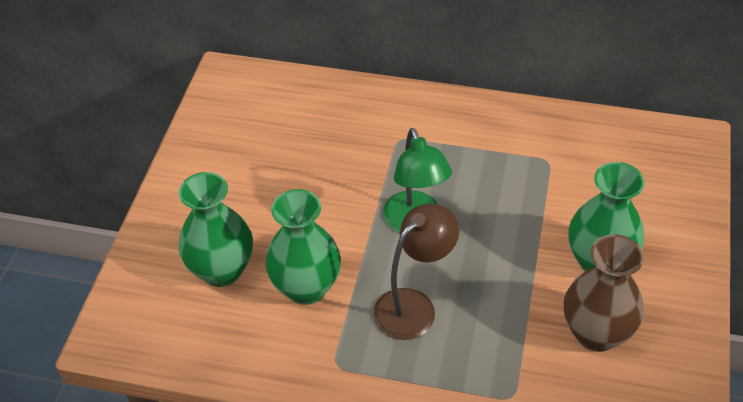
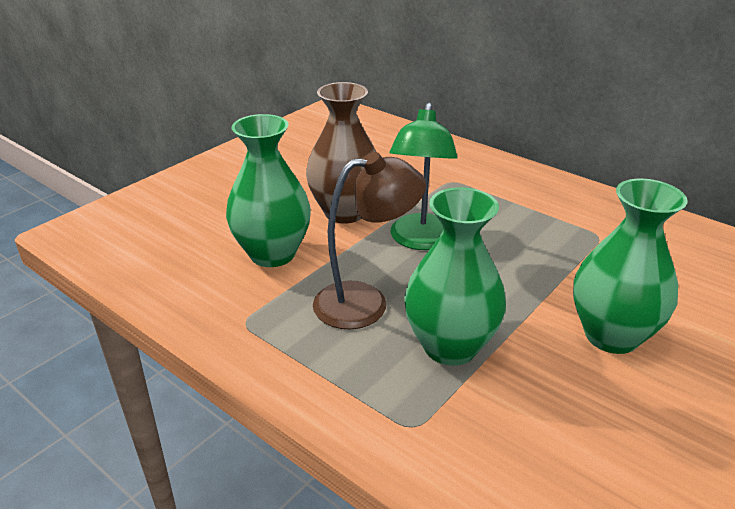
camera: 25 degrees right, 15 degrees down
(222, 270) = (211, 219): green vase -> green vase (450, 346)
(596, 333) = (566, 403): brown vase -> brown vase (345, 212)

